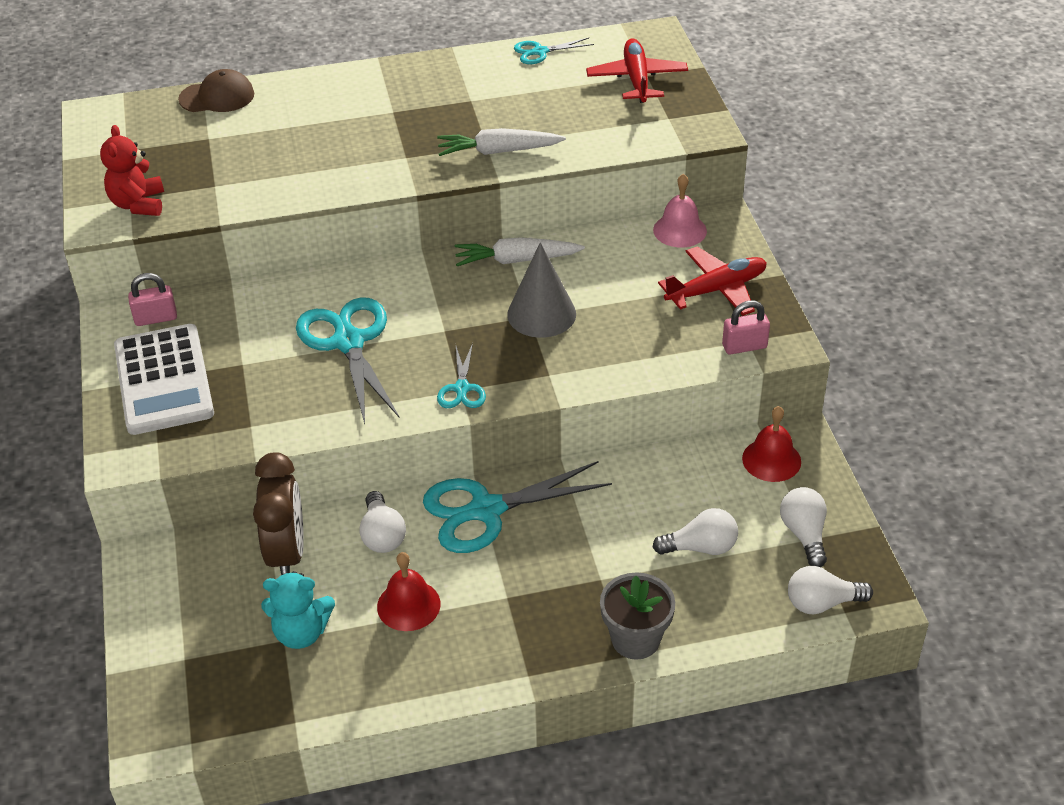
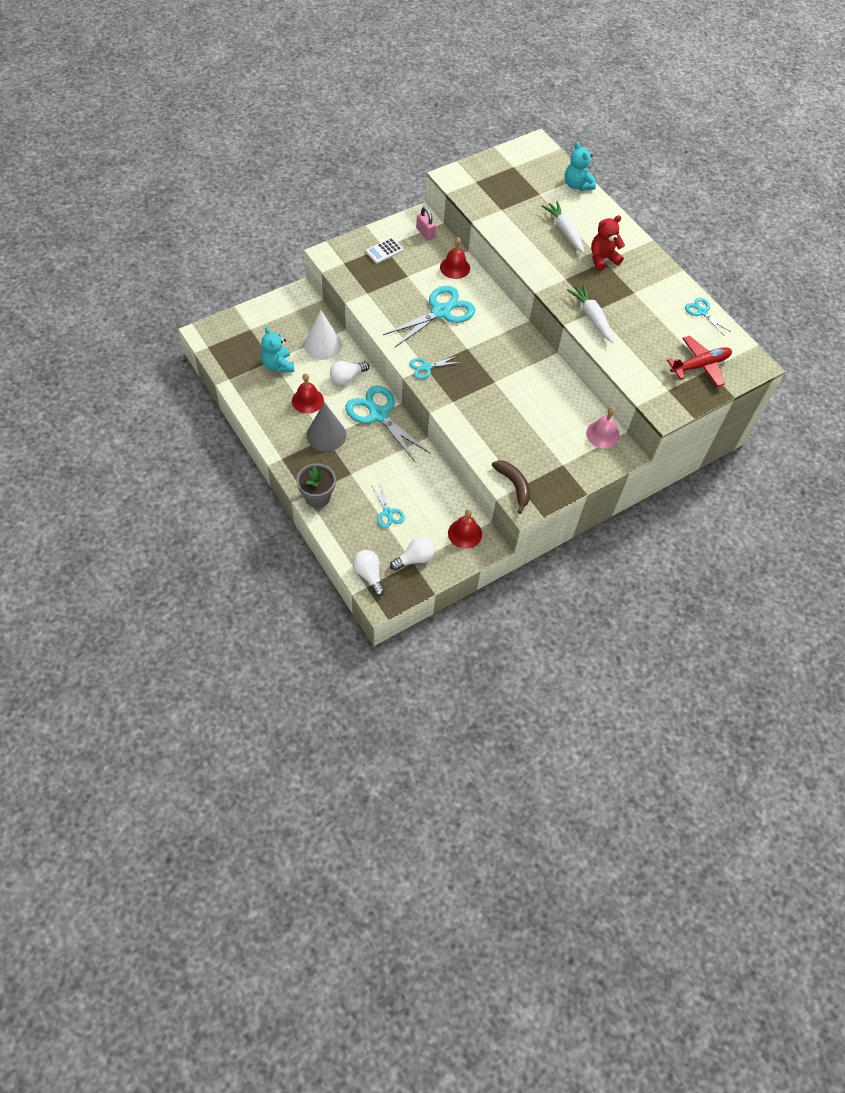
camera: 65 degrees right, 15 degrees up
(138, 204) = (472, 186): red teddy bear -> red teddy bear (602, 259)
(164, 380) = (384, 251): white calculator -> white calculator, size x0.48
(217, 97) = (577, 185): brown cap -> turquoise teddy bear
(259, 302) = (455, 267): none -> red bell
(287, 553) = (323, 345): brown clock -> white cone
(516, 260) = (538, 364): white carrot -> white carrot (564, 231)
(541, 314) = (499, 386): grey cone -> grey cone (326, 435)
(700, 547) = (388, 512): white light bulb -> turquoise scissors
(717, 289) = (557, 463): red plane -> none
(744, 346) = (514, 486): pink padlock -> brown banana

